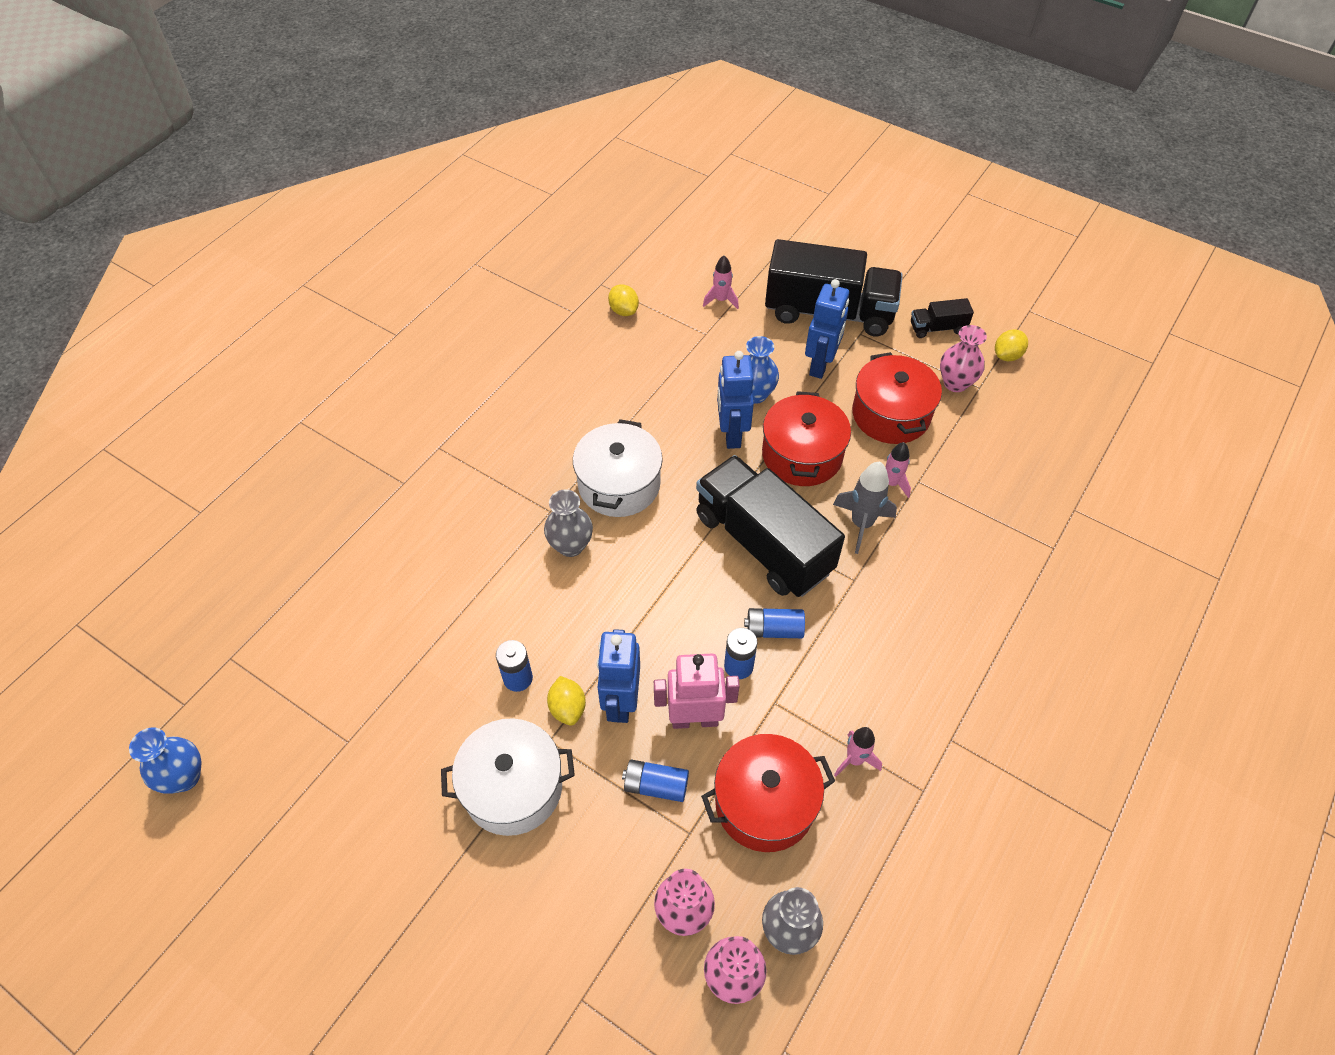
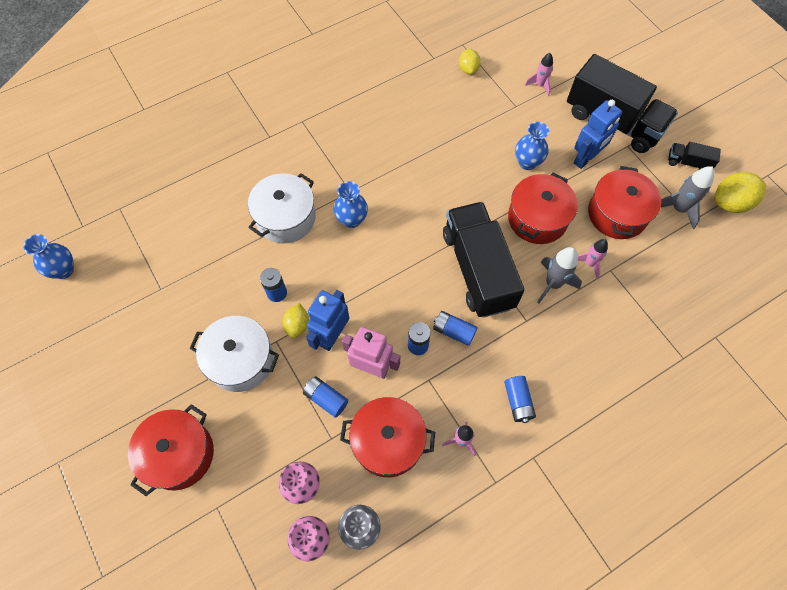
camera: 25 degrees right, 10 degrees up
(490, 953) = (179, 454): none -> red pot
(570, 545) = (352, 220): grey vase -> blue vase
(619, 484) = (403, 191): white pot -> white pot (286, 218)
(731, 433) = (496, 184): blue robot -> none
(896, 681) = (518, 401): none -> blue battery
(955, 383) = (678, 209): pink vase -> grey rocket
(1007, 355) = (730, 203): yellow lemon -> yellow lemon, size x1.65

